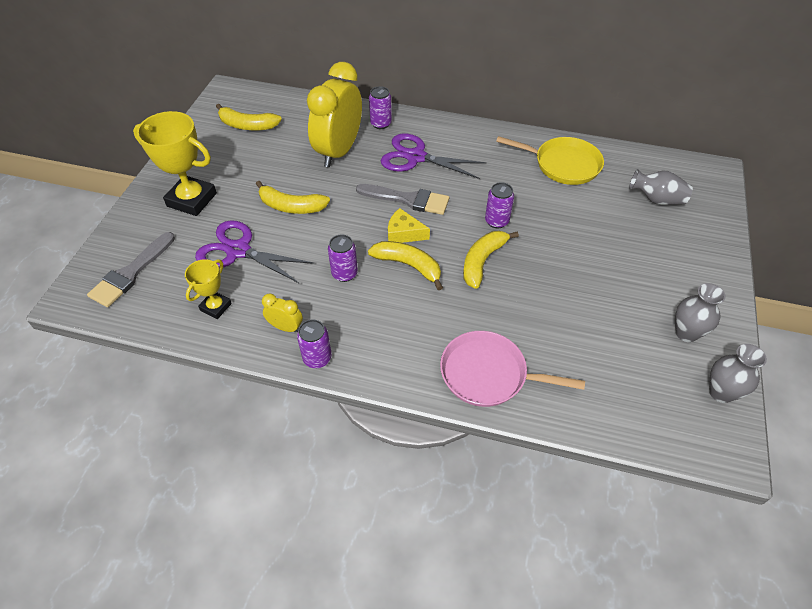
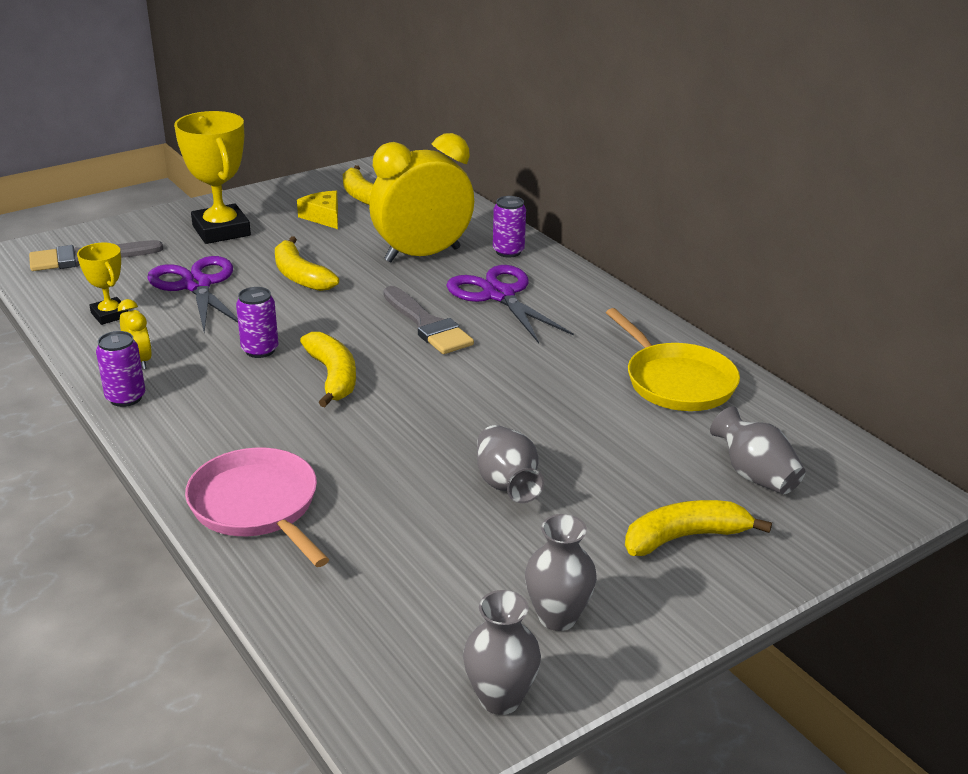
camera: 40 degrees right, 20 degrees down
(216, 307) = (110, 315): yellow trophy -> yellow trophy turned 75 degrees clockwise
(404, 233) = (374, 349): yellow cheese -> yellow cheese (323, 217)
(482, 261) = (418, 415): yellow banana -> yellow banana (685, 537)
(496, 221) = (496, 390): purple can -> none
(575, 275) = (507, 484): none -> grey vase

